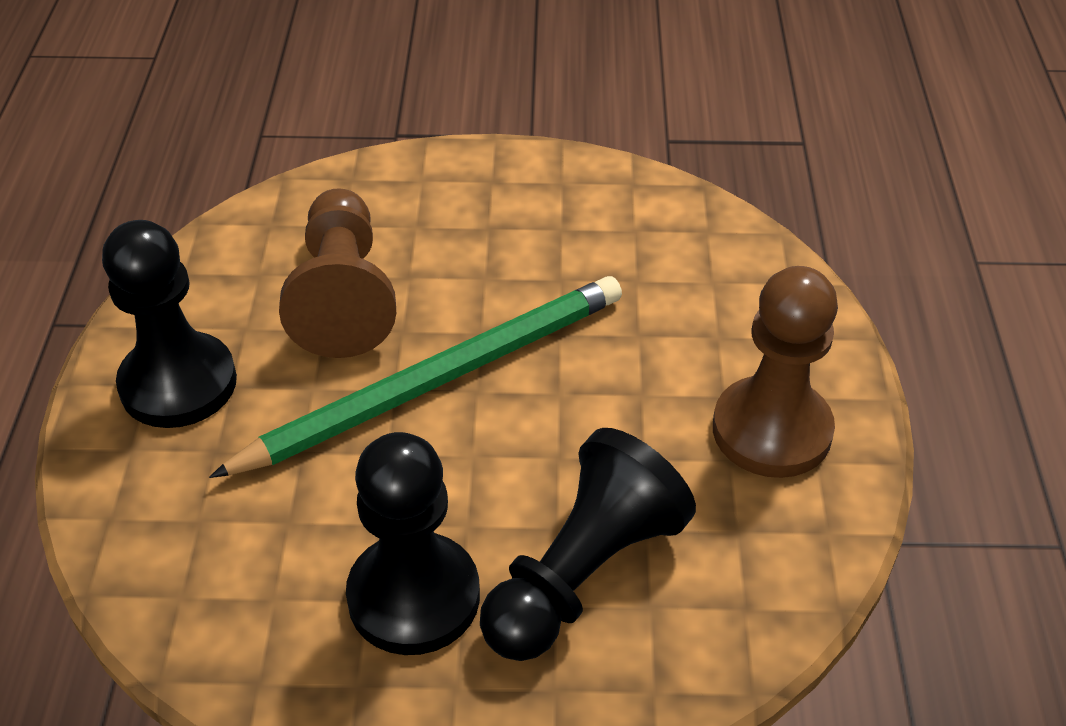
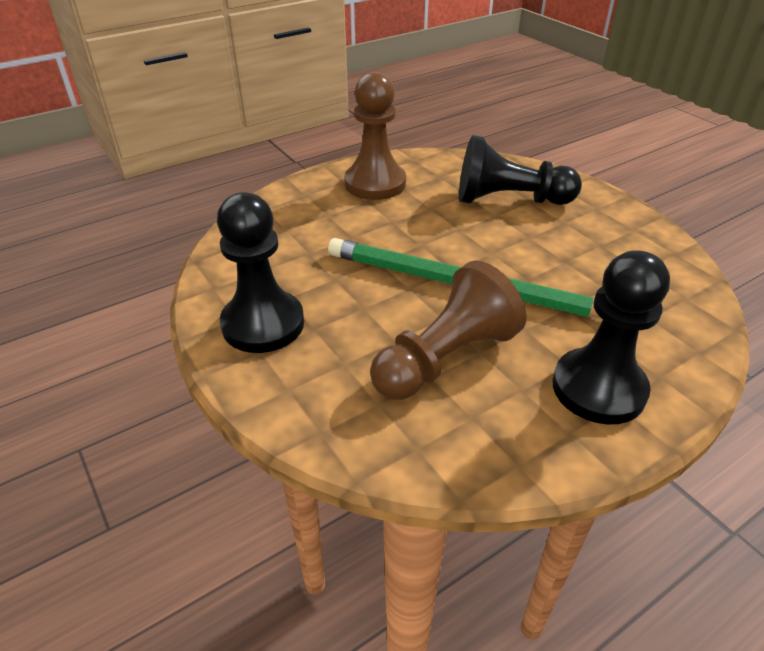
camera: 125 degrees left, 5 degrees down
(414, 597) = (581, 233): black pawn -> black pawn (263, 324)

